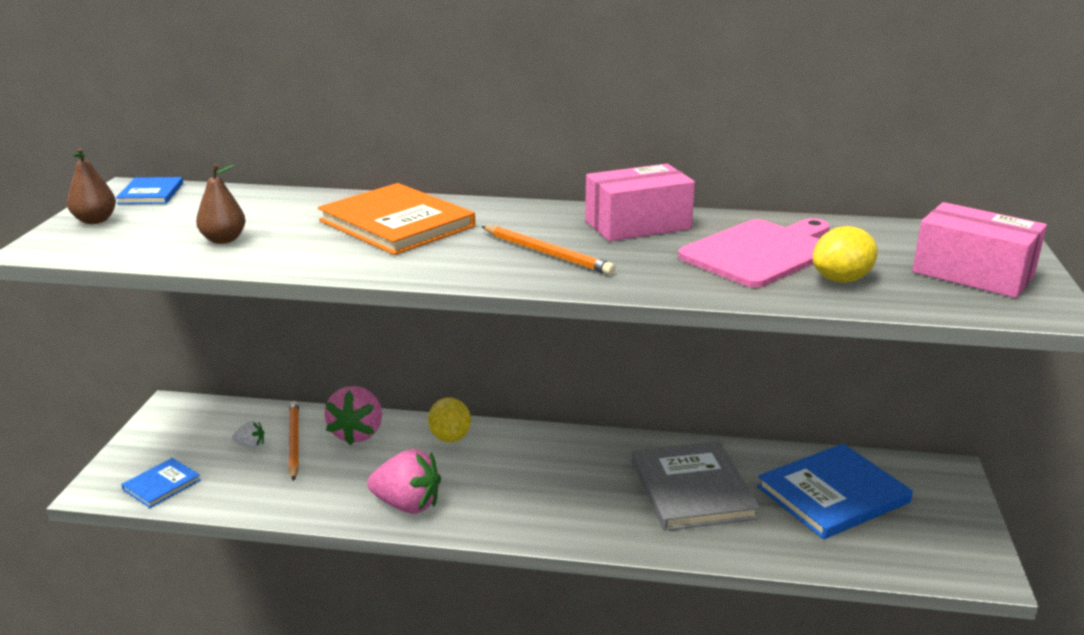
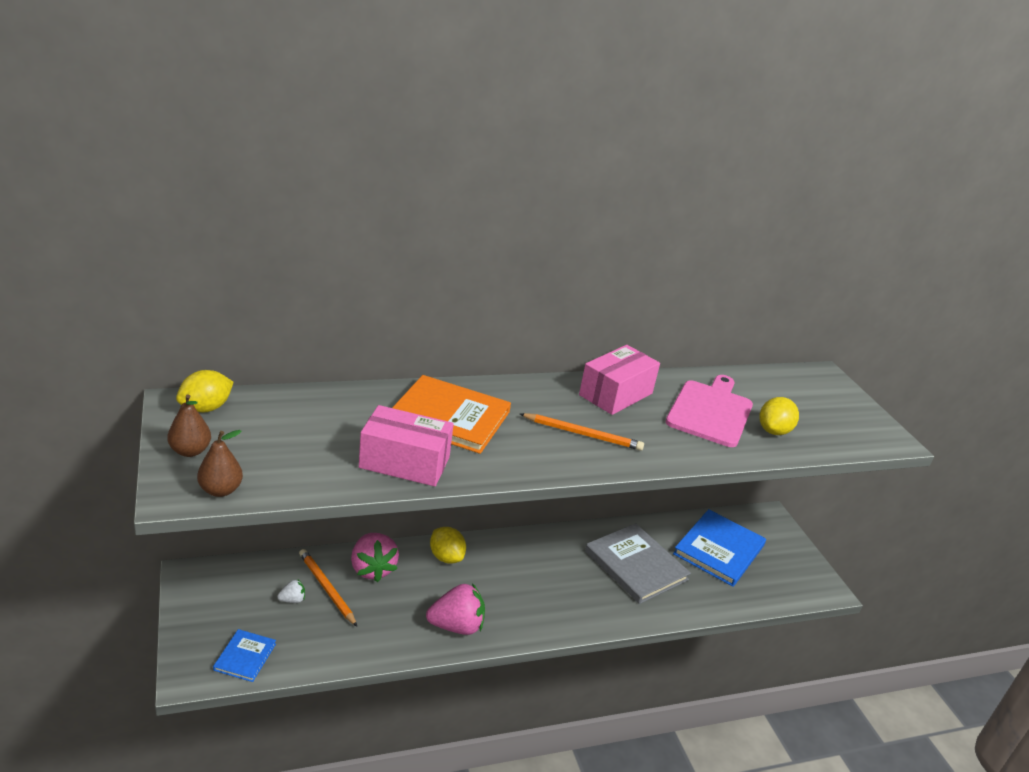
camera: 30 degrees left, 5 degrees up
(151, 193) = (206, 408): blue book -> yellow lemon
(223, 240) = (330, 458): brown pear -> brown pear (220, 490)
(972, 274) = (835, 413): pink box -> pink box (404, 462)

